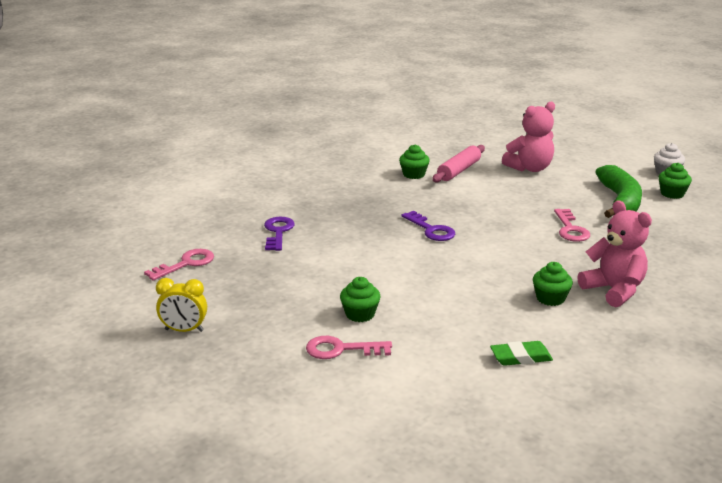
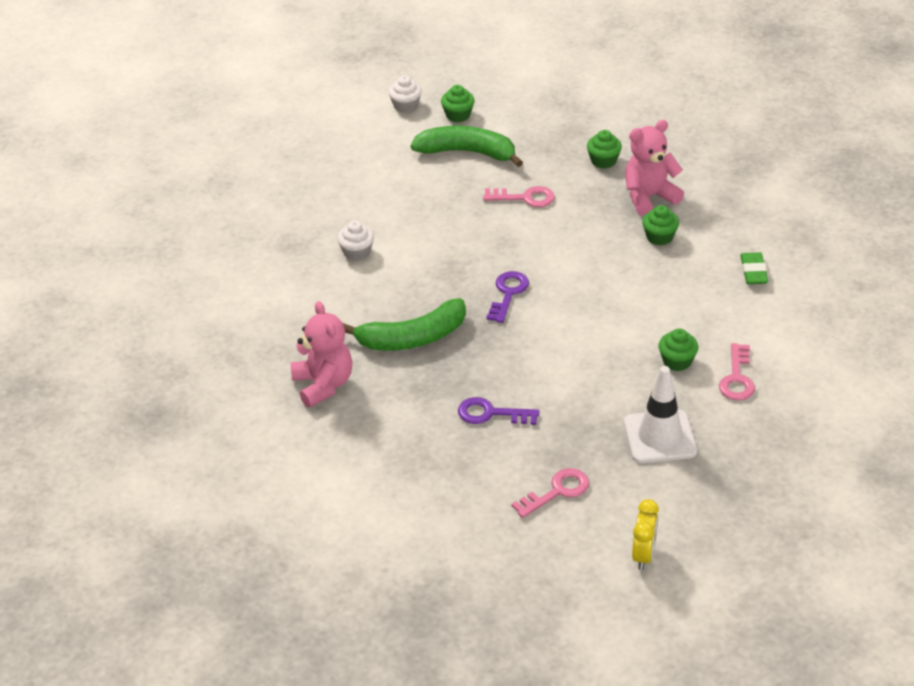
camera: 80 degrees left, 15 degrees up
(184, 330) = (697, 488): yellow clock -> yellow clock (643, 555)
(186, 264) = (557, 491): pink key -> pink key turned 90 degrees clockwise
(252, 308) = (660, 437): none -> white traffic cone
(363, 197) = (412, 338): none -> green banana
(413, 174) = (357, 290): green cupcake -> green cupcake (603, 161)
(431, 230) = (508, 294): purple key -> purple key turned 45 degrees counterclockwise
(459, 170) = (357, 252): pink rolling pin -> white cupcake
(529, 168) = (366, 197): pink teddy bear -> pink teddy bear (323, 385)

